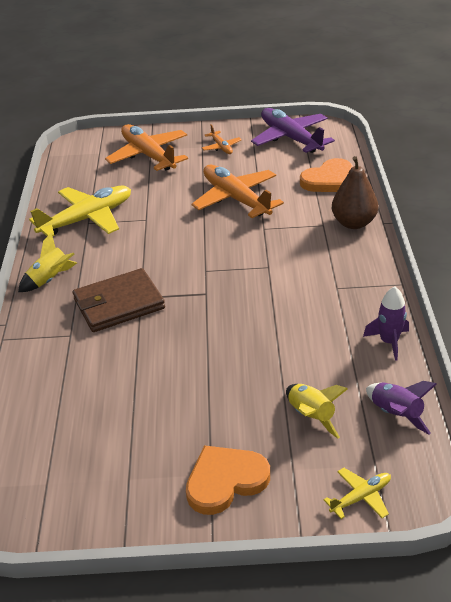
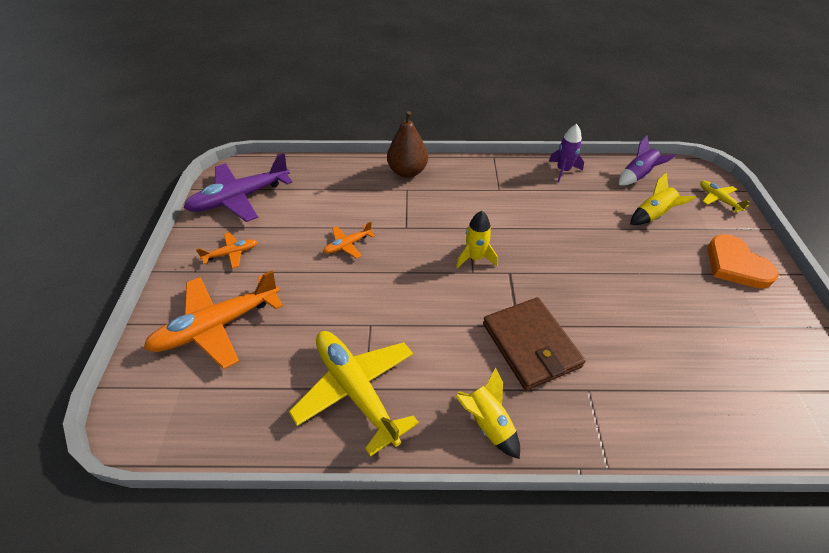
camera: 90 degrees left, 10 degrees up
(225, 271) = (475, 258): none -> yellow rocket
(236, 199) = (348, 245): orange plane -> orange plane, size x0.48
(329, 180) = (332, 179): orange heart -> none

